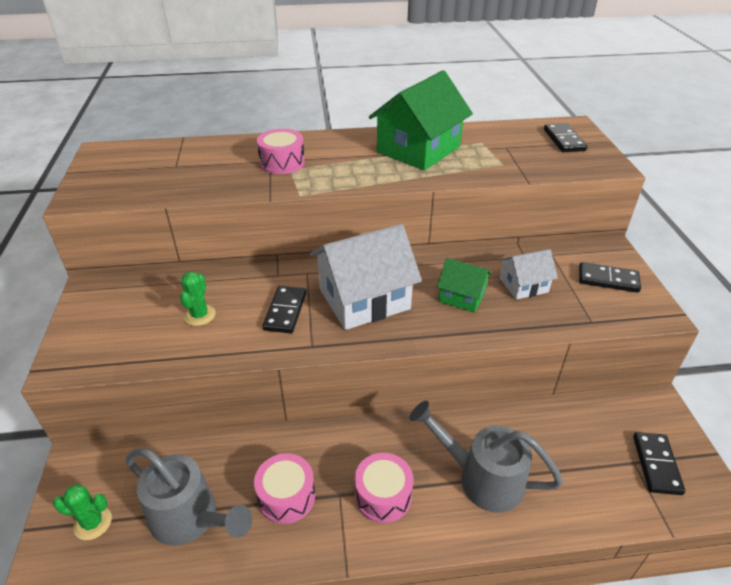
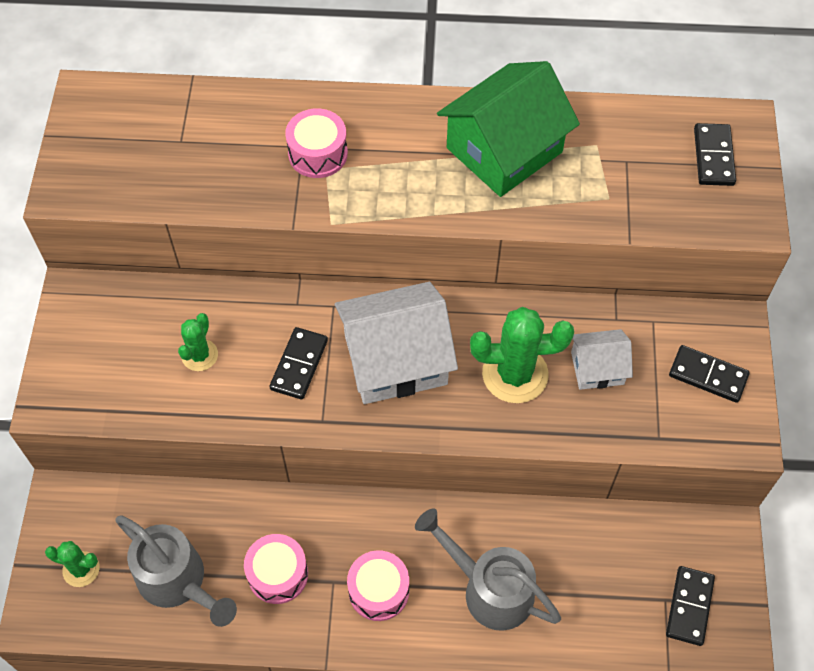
camera: 10 degrees right, 20 degrees up
(462, 296) = (515, 374): green house -> green cactus

